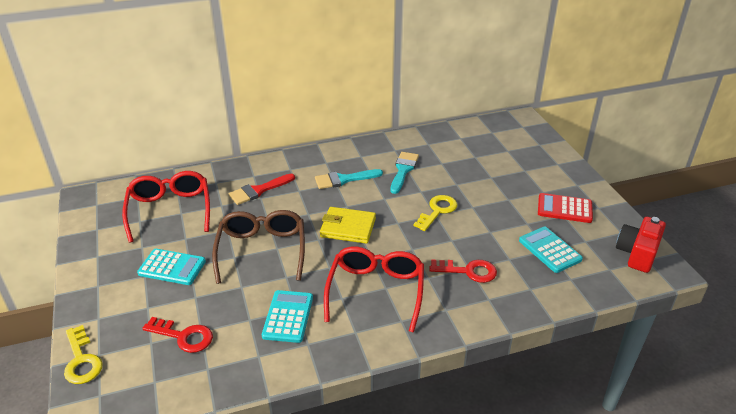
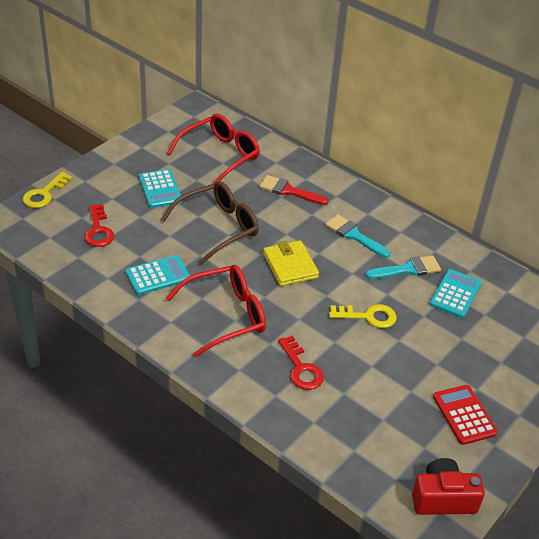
camera: 55 degrees right, 5 degrees up
(550, 250) = (384, 421): turquoise calculator -> turquoise calculator (455, 294)

